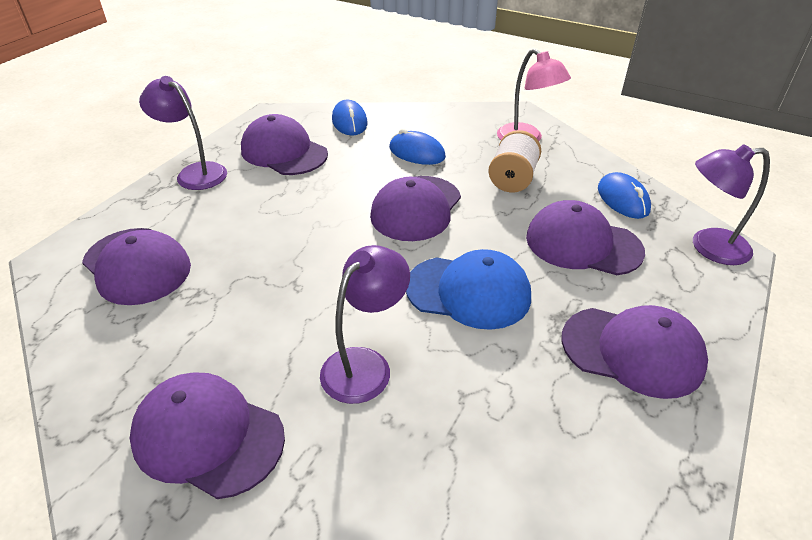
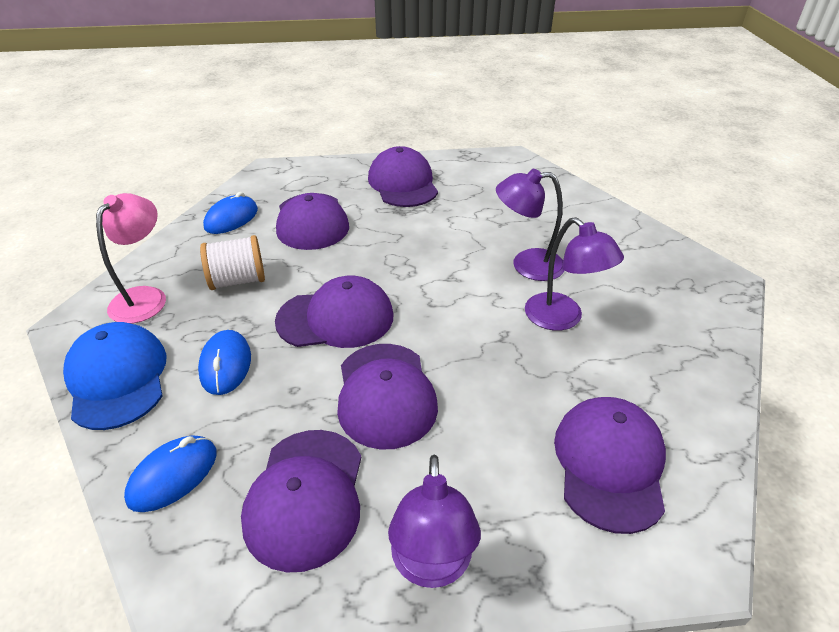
camera: 125 degrees left, 0 degrees up
(208, 436) = (649, 297): purple cap -> purple cap (385, 394)
(468, 292) = (416, 251): blue cap -> blue cap (117, 378)
(708, 247) = (271, 177): purple lamp -> purple lamp (562, 319)

